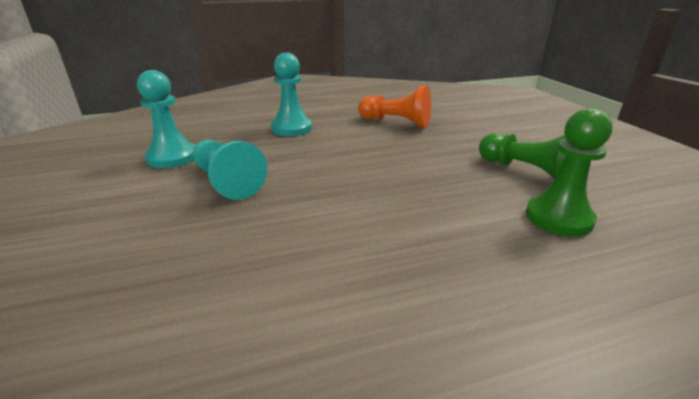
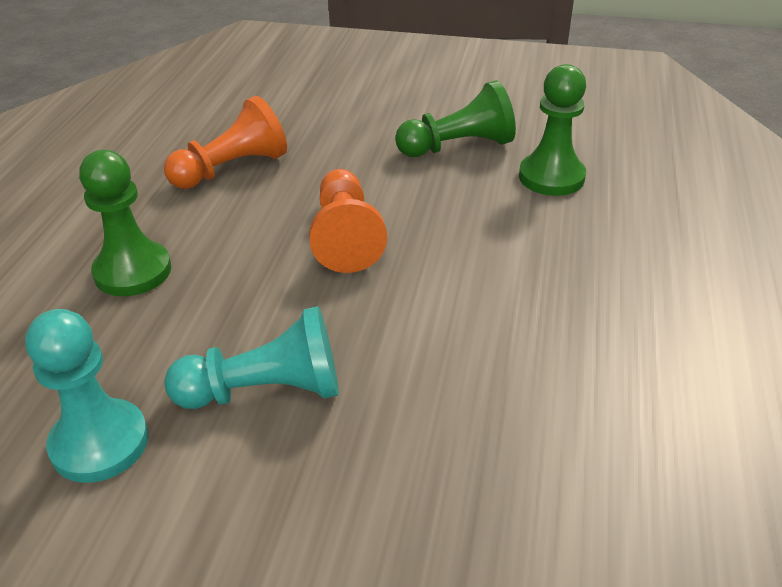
camera: 60 degrees left, 10 degrees up
(291, 128) = (133, 271): turquoise pawn -> green pawn
(377, 165) = (345, 237): none -> orange pawn

